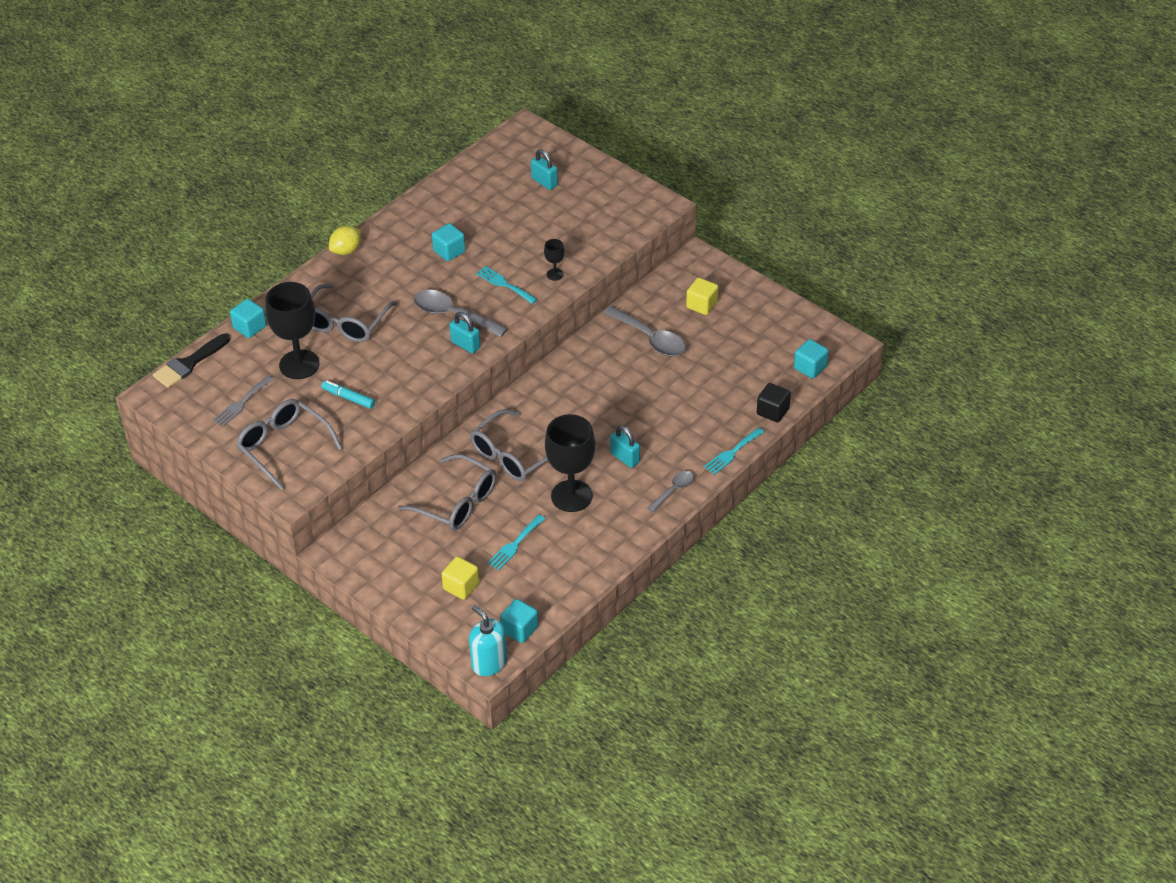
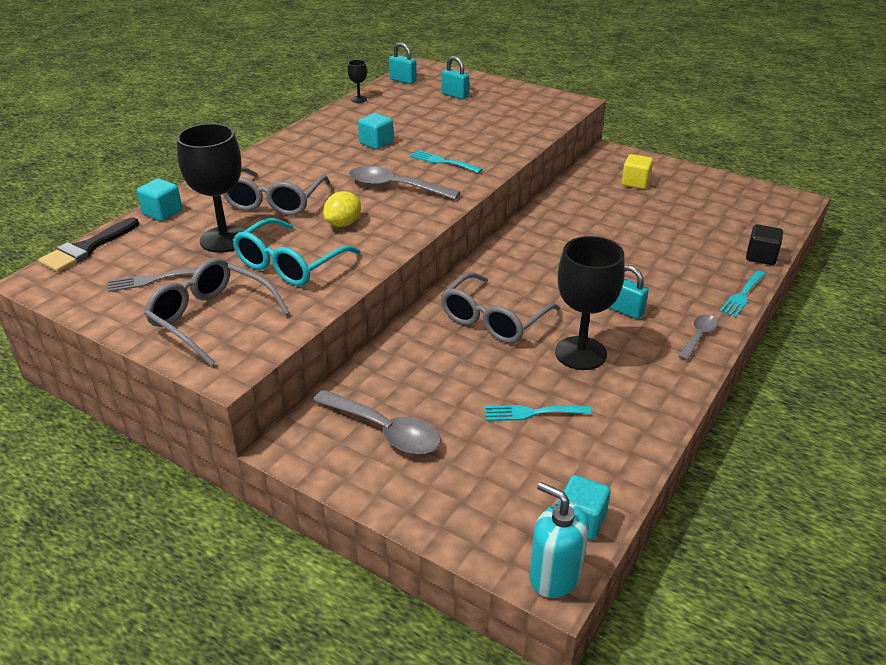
camera: 10 degrees left, 10 degrees down
(241, 403) = (153, 279): grey fork -> grey fork turned 45 degrees clockwise
(346, 250) = (266, 149): yellow lemon -> yellow lemon (343, 224)
(348, 398) = (289, 264): turquoise marker -> turquoise glasses
(457, 502) = (442, 373): grey glasses -> none
(461, 586) = (478, 472): yellow cube -> none
(465, 345) = (417, 209): turquoise padlock -> turquoise padlock (403, 80)
(515, 544) = (532, 413): turquoise fork -> turquoise fork turned 60 degrees clockwise
(555, 274) = (492, 152): black goblet -> black goblet (359, 99)
(650, 338) = (598, 210): grey spoon -> grey spoon (385, 431)
(810, 367) = (773, 219): turquoise cube -> none

